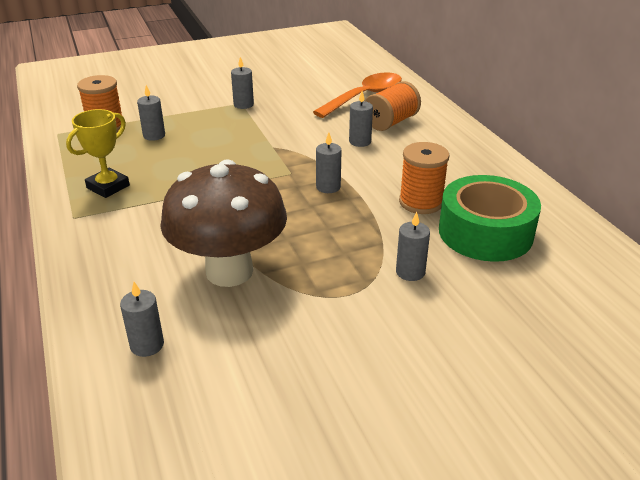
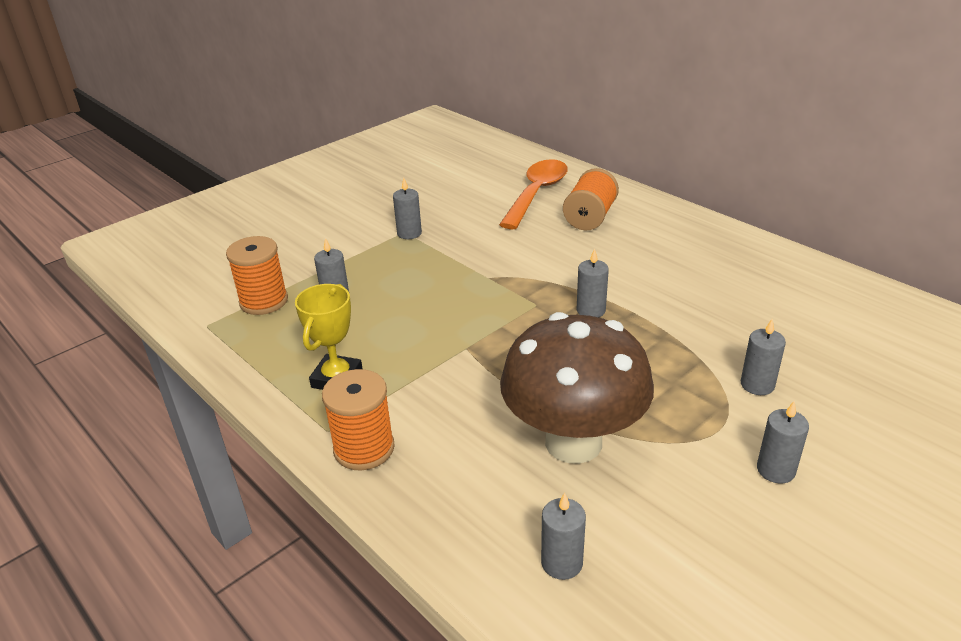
camera: 20 degrees left, 0 degrees up
(360, 142) = (577, 248): grey candle -> grey candle (775, 470)
(421, 202) = (699, 302): orange spool -> orange spool (364, 448)
(485, 232) = (789, 319): green tape -> none

